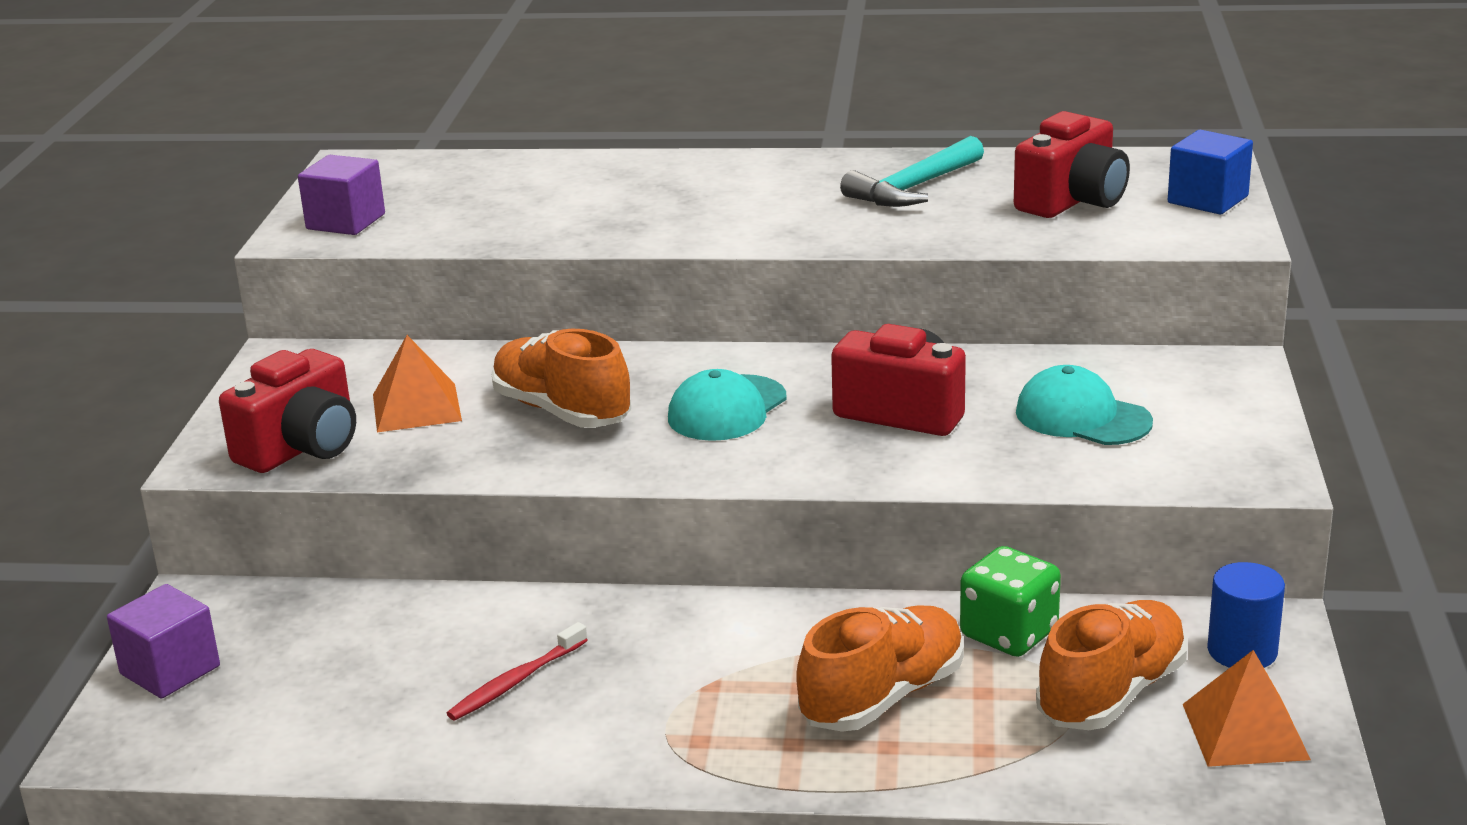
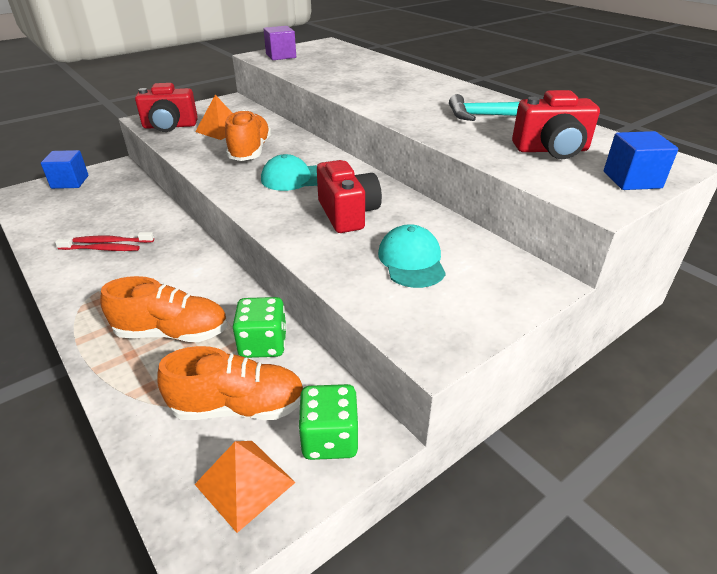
camera: 45 degrees right, 10 degrees up
(170, 670) = (70, 182): purple cube -> blue cube
(526, 699) = (100, 249): none -> red toothbrush
(1242, 651) = (330, 439): blue cylinder -> green dice

